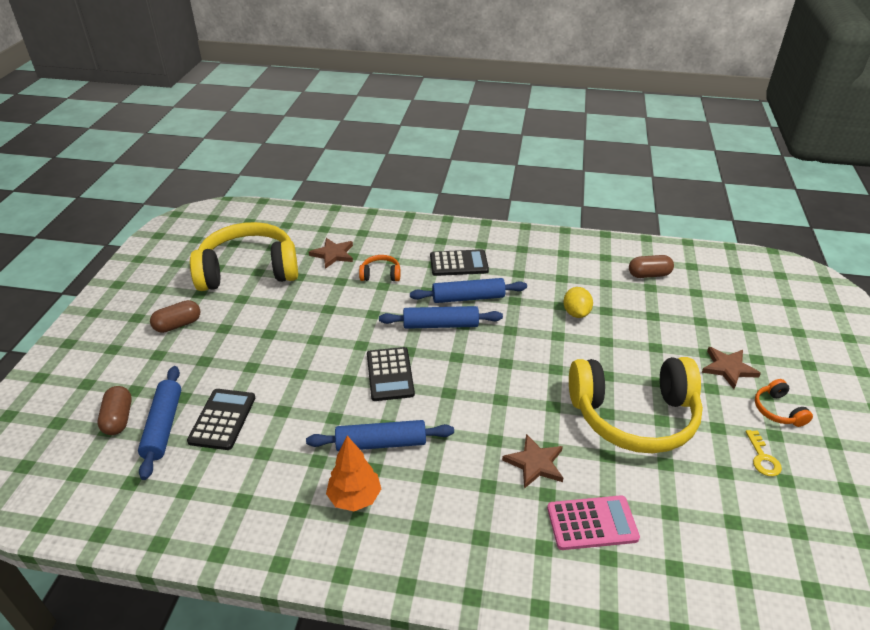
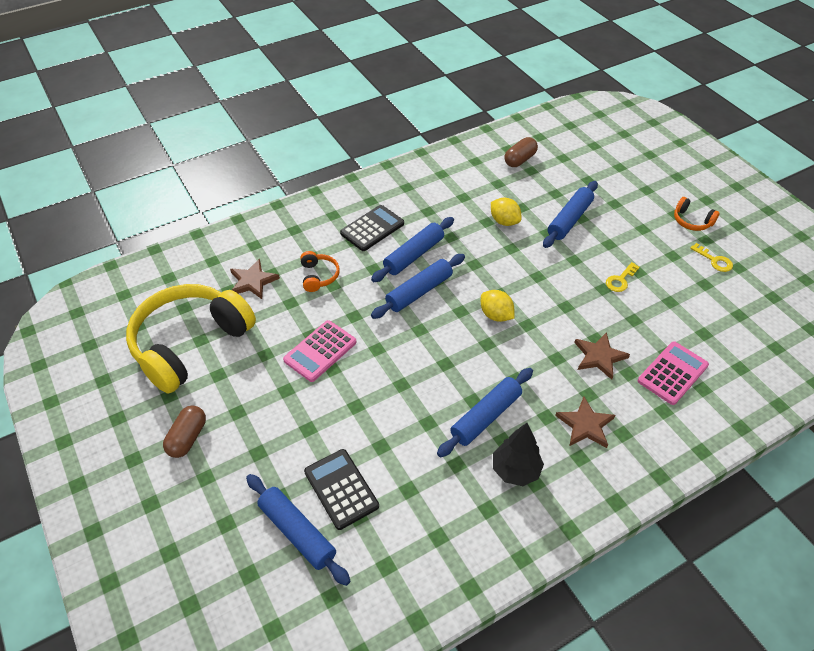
camera: 40 degrees left, 10 degrees up
(118, 419) = (246, 557): brown capsule -> none
(321, 323) = (320, 351): none -> pink calculator
(355, 498) = (515, 470): orange tree -> black tree
(380, 274) = (319, 276): orange headphones -> orange headphones turned 120 degrees clockwise
(390, 374) = (428, 358): black calculator -> none
(481, 376) = (496, 315): none -> yellow lemon
(634, 416) = (620, 280): yellow headphones -> yellow key
(641, 342) = (569, 220): none -> blue rolling pin
(728, 368) = (638, 207): brown star -> brown star (585, 425)

